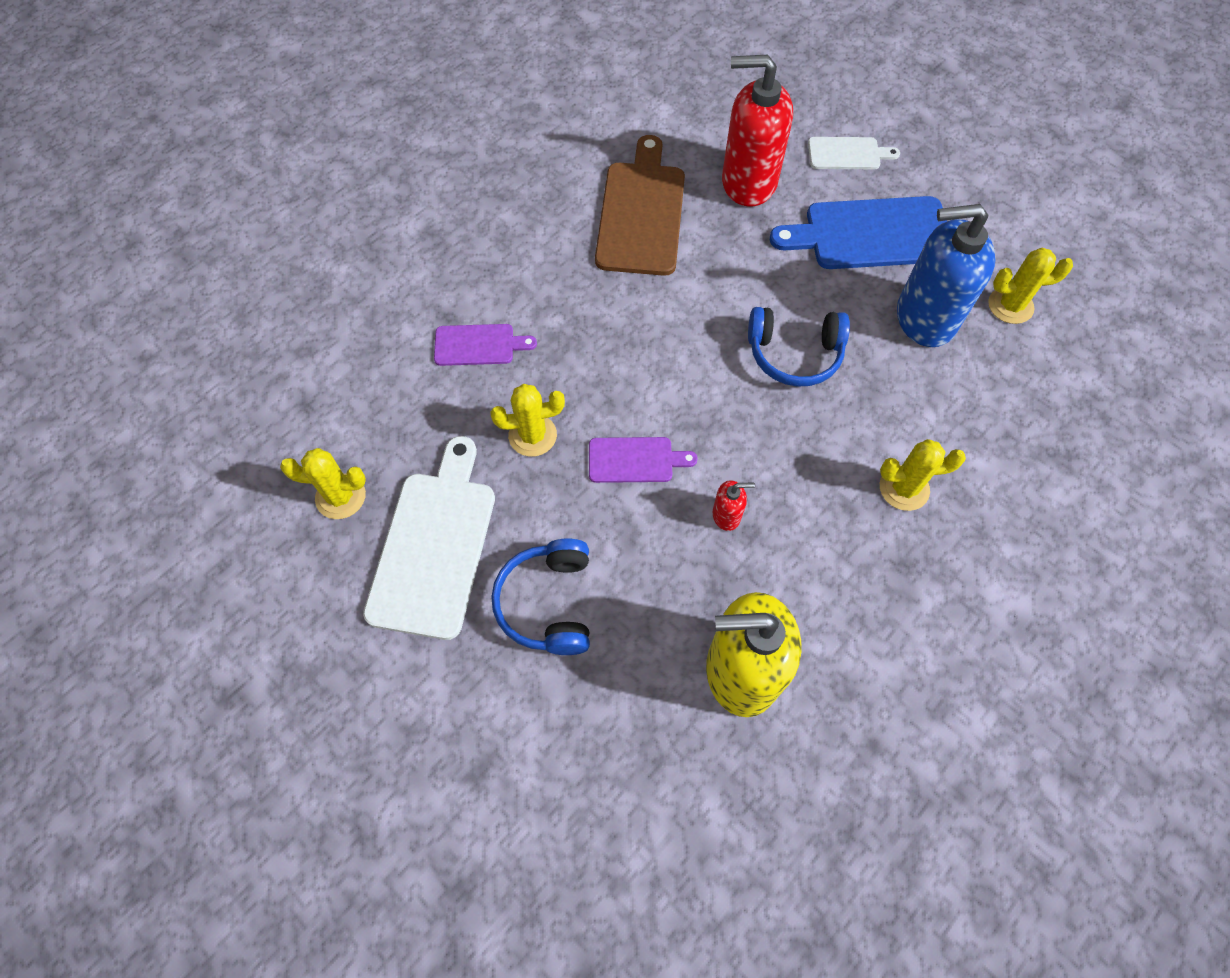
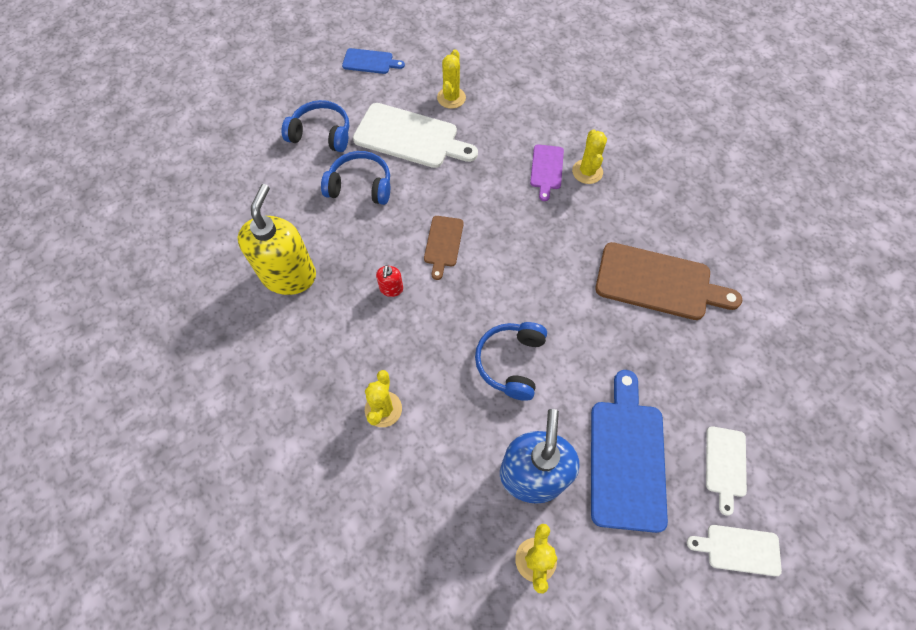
camera: 100 degrees right, 0 degrees up
(252, 655) = (370, 62): none -> blue cutting board
(441, 700) = (321, 134): none -> blue headphones
(532, 435) = (473, 191): yellow cactus -> yellow cactus (587, 172)
(635, 460) = (443, 243): purple cutting board -> brown cutting board
(748, 182) = (690, 369): red soap dispenser -> none
(927, 145) = (739, 549): none -> white cutting board

